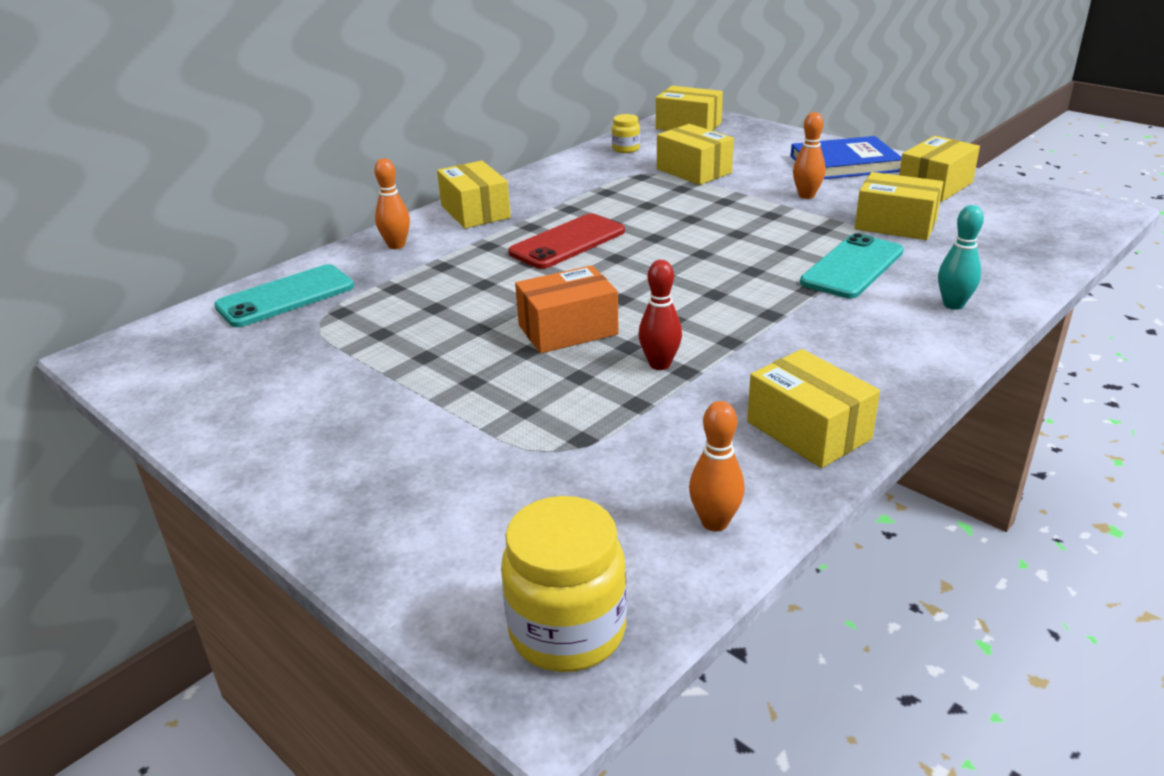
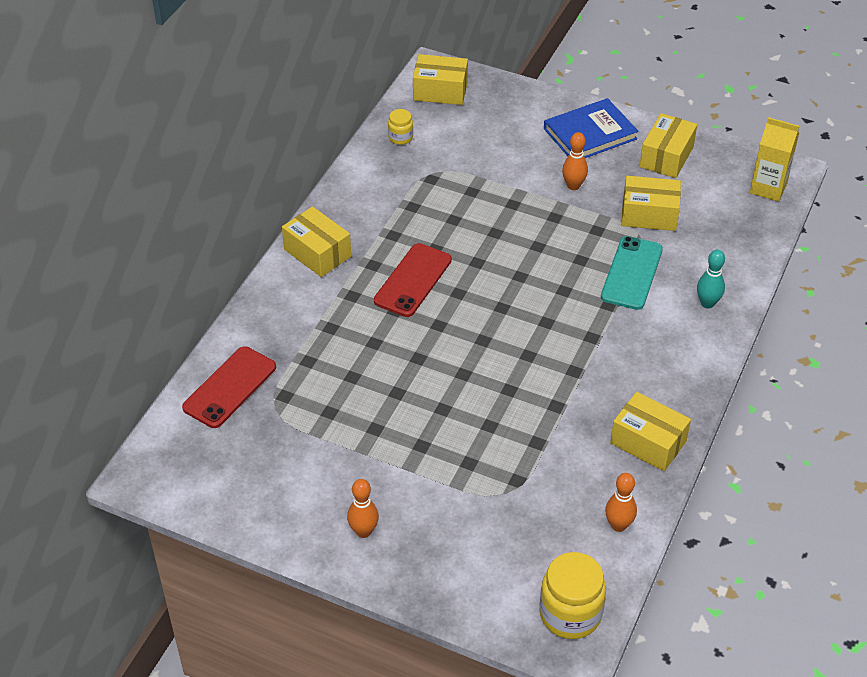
camera: 20 degrees left, 15 degrees up
(286, 297) = (230, 387): turquoise phone -> red phone
(396, 245) = (278, 309): orange bowling pin -> orange bowling pin (363, 531)
(568, 330) = (461, 381): orange box -> none
(660, 364) = (537, 403): red bowling pin -> none
(694, 171) = (472, 164): yellow box -> none
(1069, 220) = (768, 188): none -> yellow carton

